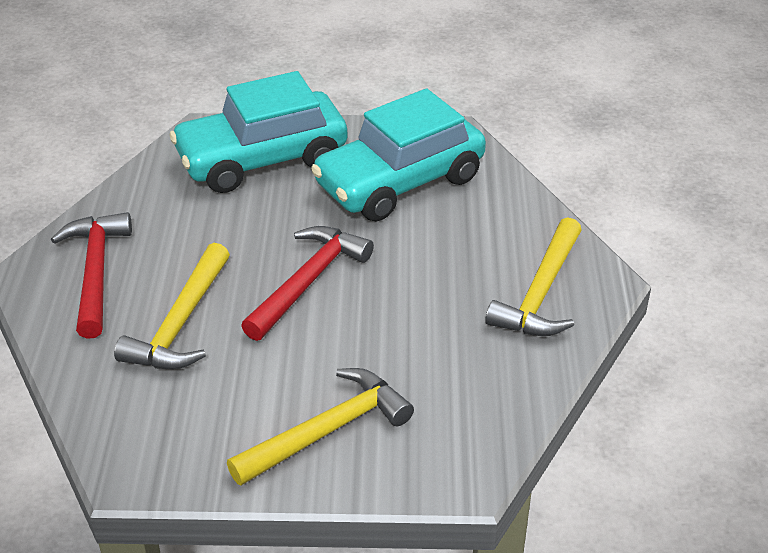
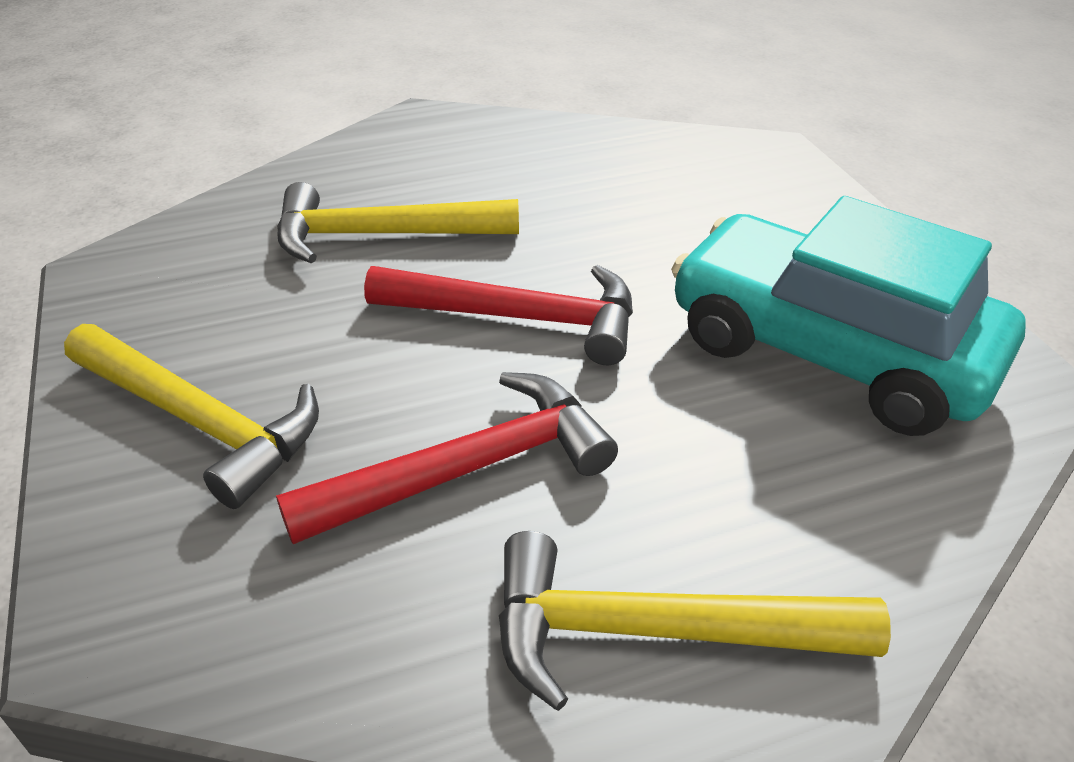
camera: 70 degrees right, 0 degrees up
(95, 272) = (447, 154): red hammer -> red hammer (468, 469)
(262, 159) = (758, 208): turquoise car -> none

